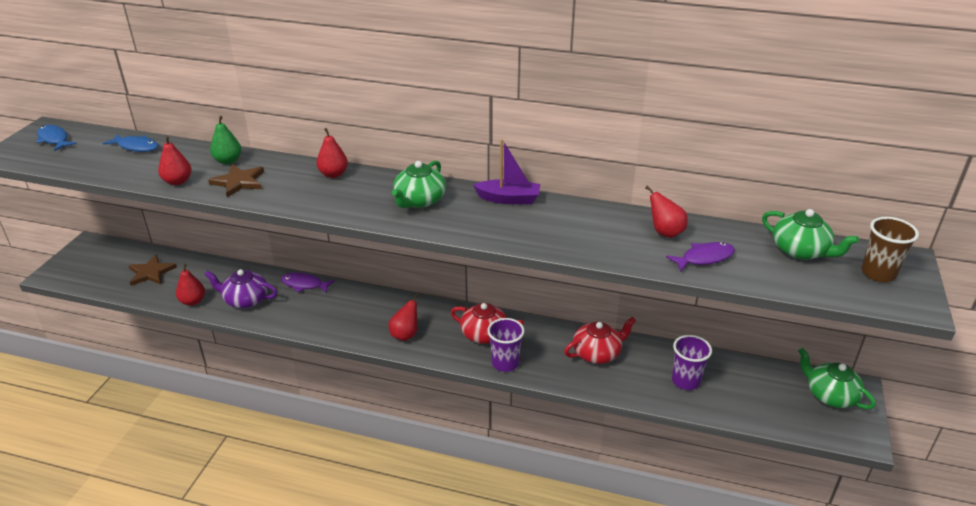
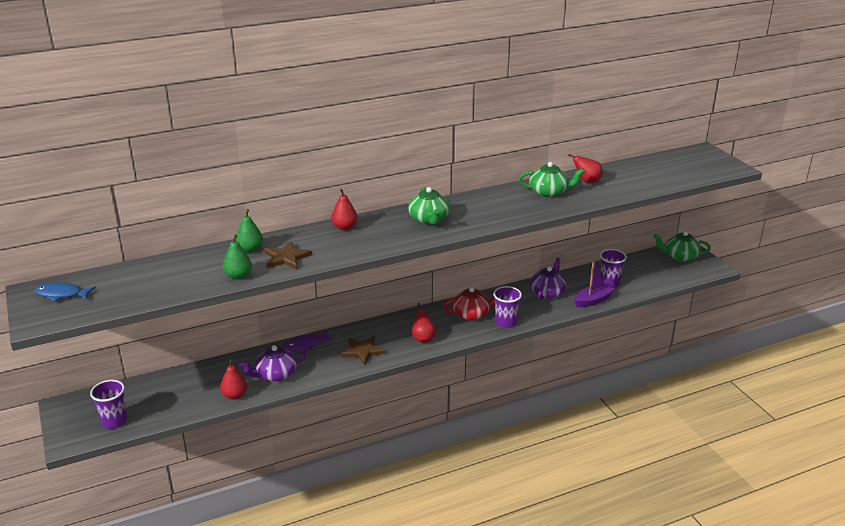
camera: 40 degrees left, 5 degrees down
(96, 275) = (114, 421): none -> purple cup
(136, 147) = (152, 270): blue fish -> none
(151, 272) = (163, 396): brown star -> brown star (363, 351)
(178, 181) = (238, 276): red pear -> green pear
(508, 199) = (479, 197): purple boat -> purple boat (592, 300)
(597, 353) = (547, 292): red teapot -> purple teapot
(704, 258) = (624, 185): purple fish -> none
(800, 251) = (658, 164): green teapot -> green teapot (549, 192)
(878, 273) = (703, 161): brown cup -> none

